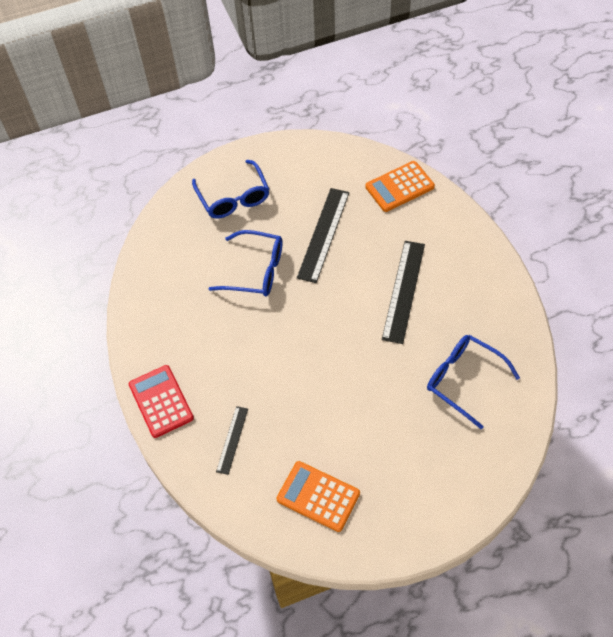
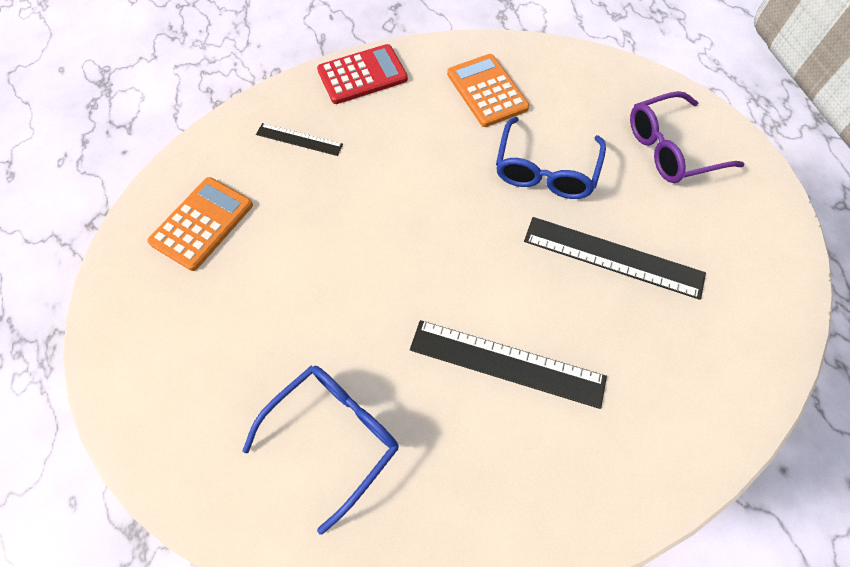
camera: 90 degrees right, 5 degrees up
(233, 197) = (672, 148): blue glasses -> purple glasses
(399, 187) = (723, 382): orange calculator -> orange calculator (487, 91)

